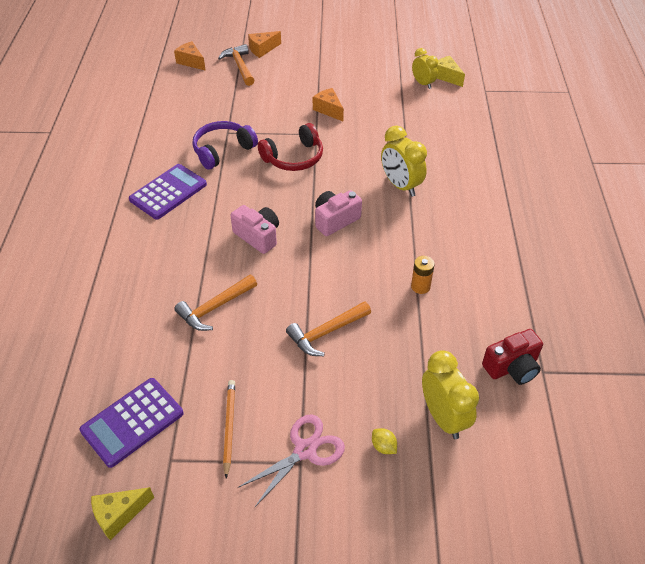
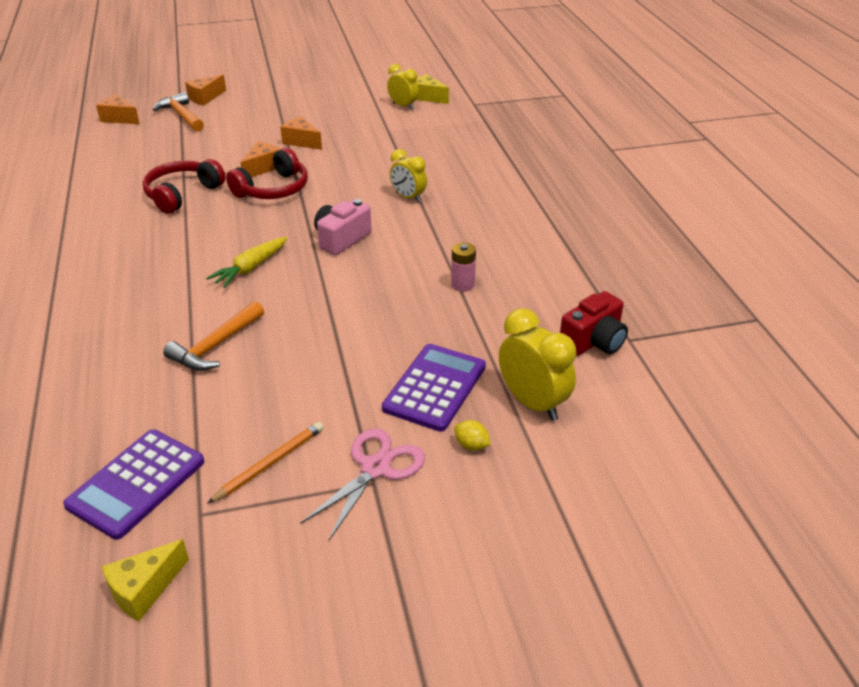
camera: 15 degrees left, 10 degrees down
(168, 192) = (123, 242): purple calculator -> purple calculator (435, 387)
(222, 150) = (182, 194): purple headphones -> red headphones
(229, 427) = (269, 463): orange pencil -> orange pencil turned 60 degrees clockwise
(258, 236) = (251, 268): pink camera -> yellow carrot
(291, 133) = (262, 168): none -> orange cheese
(326, 333) = (364, 347): orange hammer -> none
(400, 186) = (408, 197): yellow clock -> yellow clock, size x0.65
(420, 286) = (462, 285): orange battery -> pink battery

